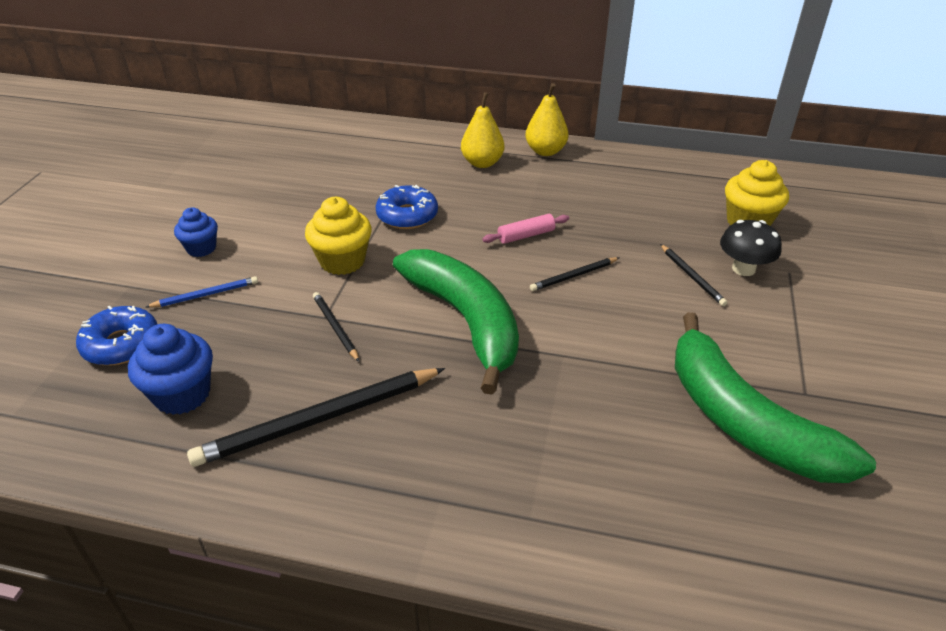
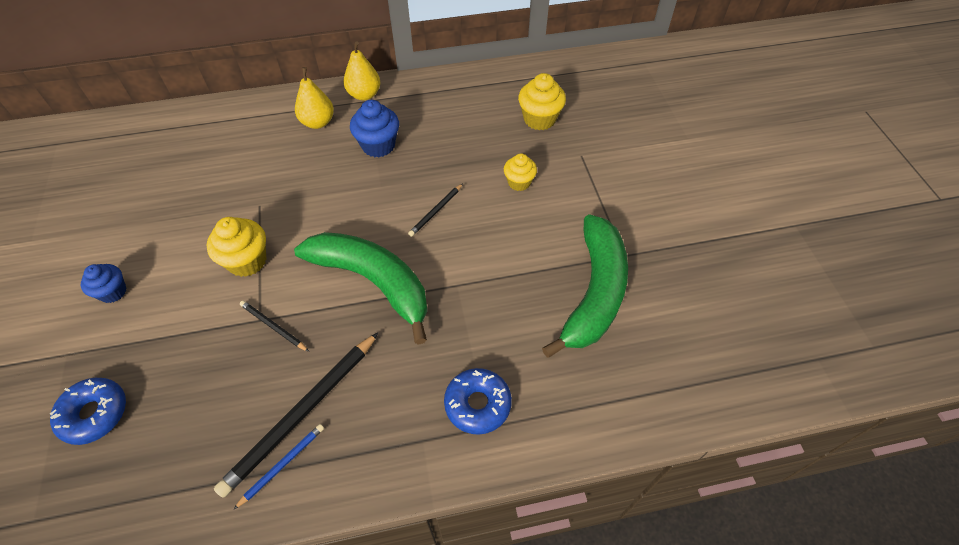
camera: 25 degrees left, 15 degrees up
(182, 394) = (177, 438): blue cupcake -> blue cupcake (378, 145)
(206, 295) = (144, 337): blue pencil -> blue pencil (282, 464)
(407, 215) = (280, 197): blue donut -> blue donut (477, 404)
(526, 235) = (384, 185): pink rolling pin -> none
(692, 277) = (519, 182): black pencil -> yellow cupcake
(743, 269) = (551, 163): black mushroom -> none
(744, 421) = (594, 292): green banana -> green banana turned 105 degrees counterclockwise

